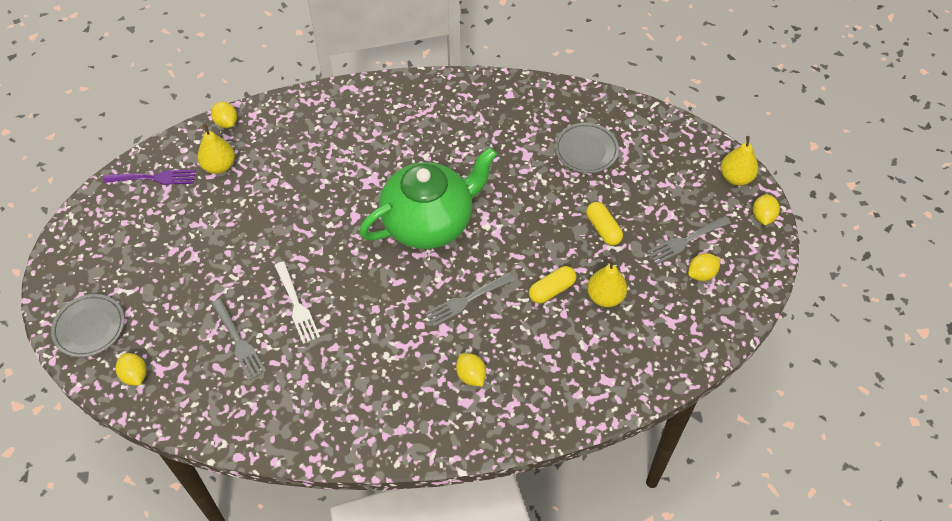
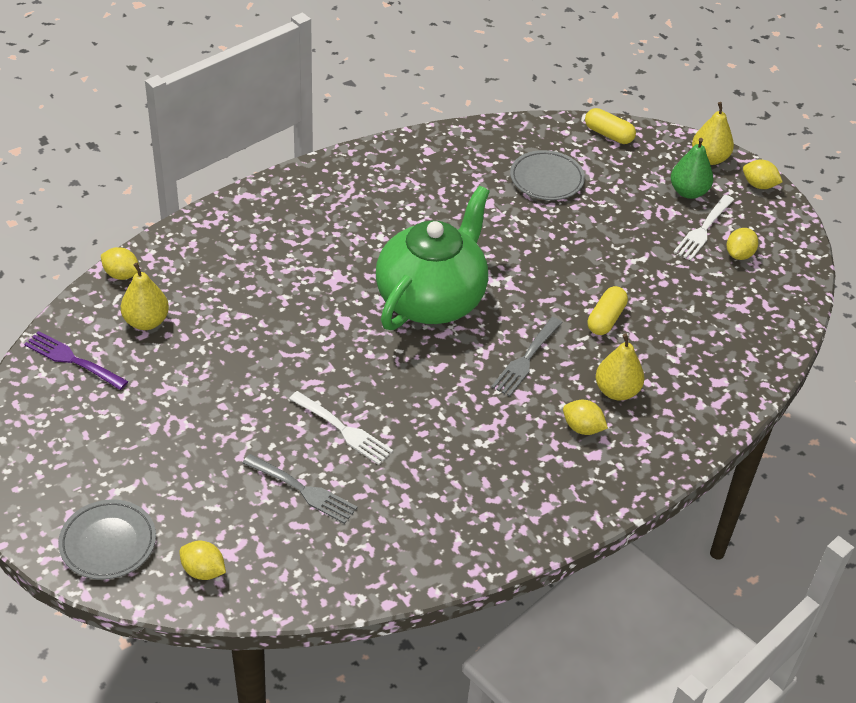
camera: 30 degrees left, 10 degrees down
(154, 178) = (73, 360): purple fork -> purple fork turned 120 degrees counterclockwise
(603, 229) = (616, 246): yellow capsule -> yellow capsule (608, 134)
(605, 297) = (663, 307): yellow pear -> yellow pear (616, 391)
(686, 240) = (703, 230): grey fork -> white fork
(696, 202) = (688, 192): none -> green pear
(763, 217) = (759, 185): yellow lemon -> yellow lemon turned 45 degrees counterclockwise

